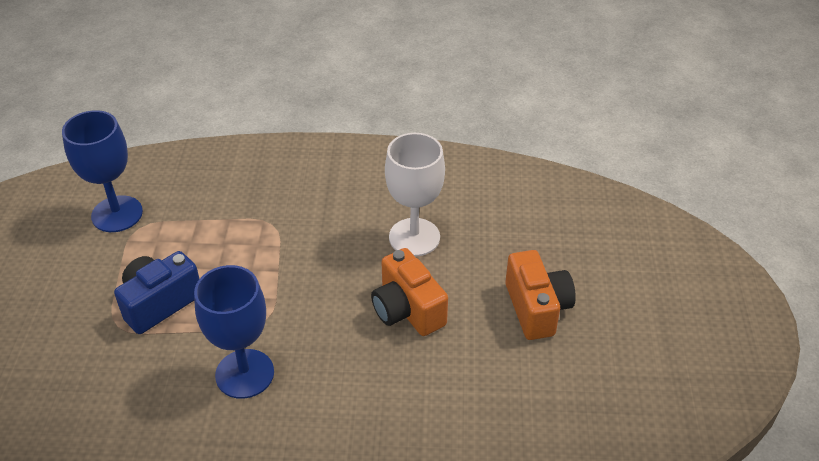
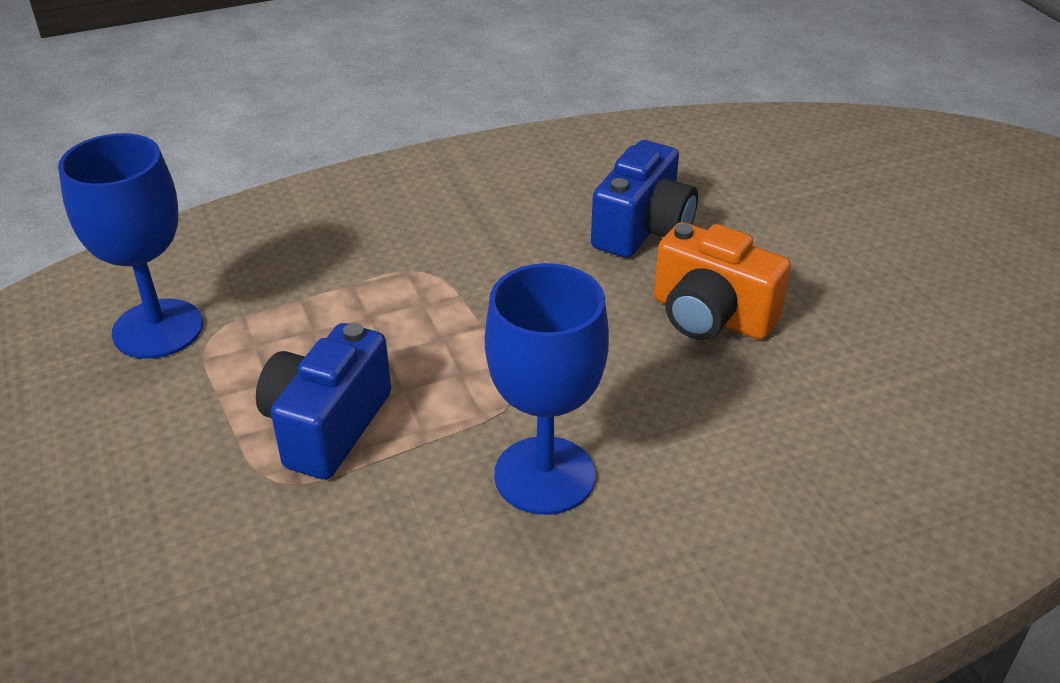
camera: 25 degrees left, 5 degrees down
(414, 237) = (643, 229): white goblet -> blue camera
(537, 308) = (874, 262): orange camera -> none

